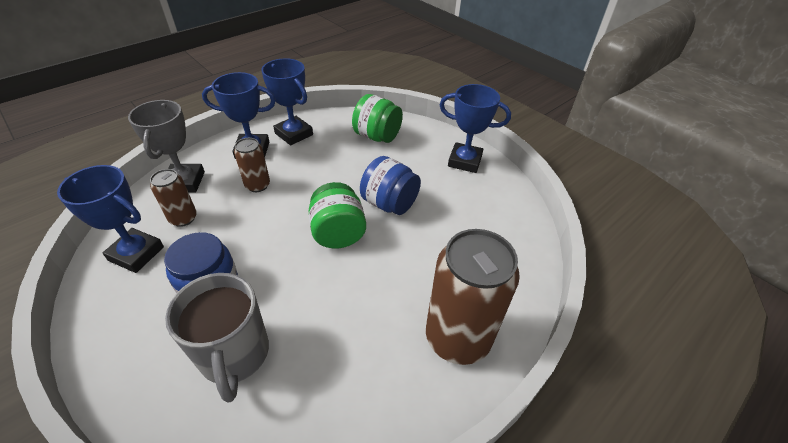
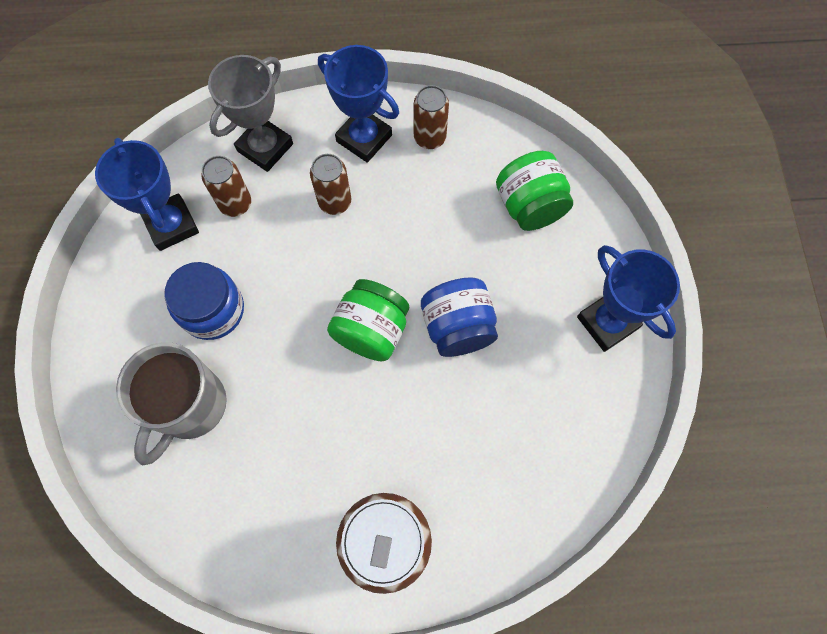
camera: 40 degrees right, 25 degrees up
(294, 134) = (429, 138): blue trophy -> brown can

